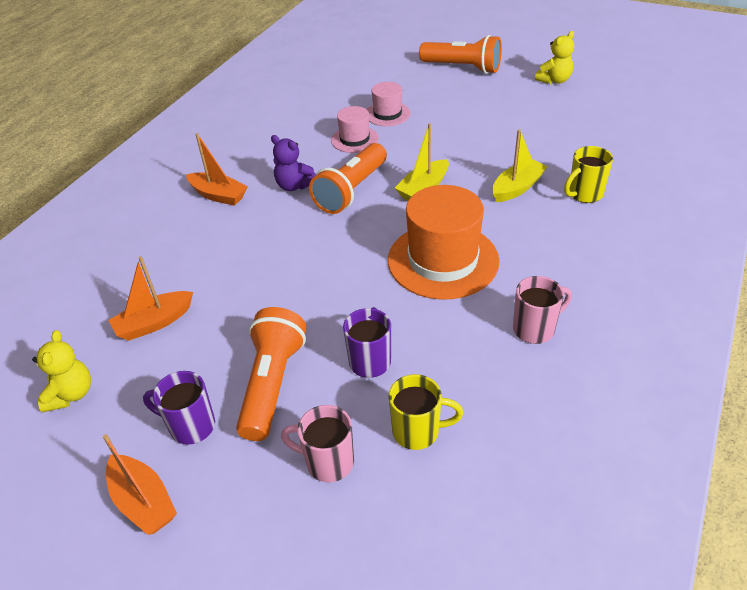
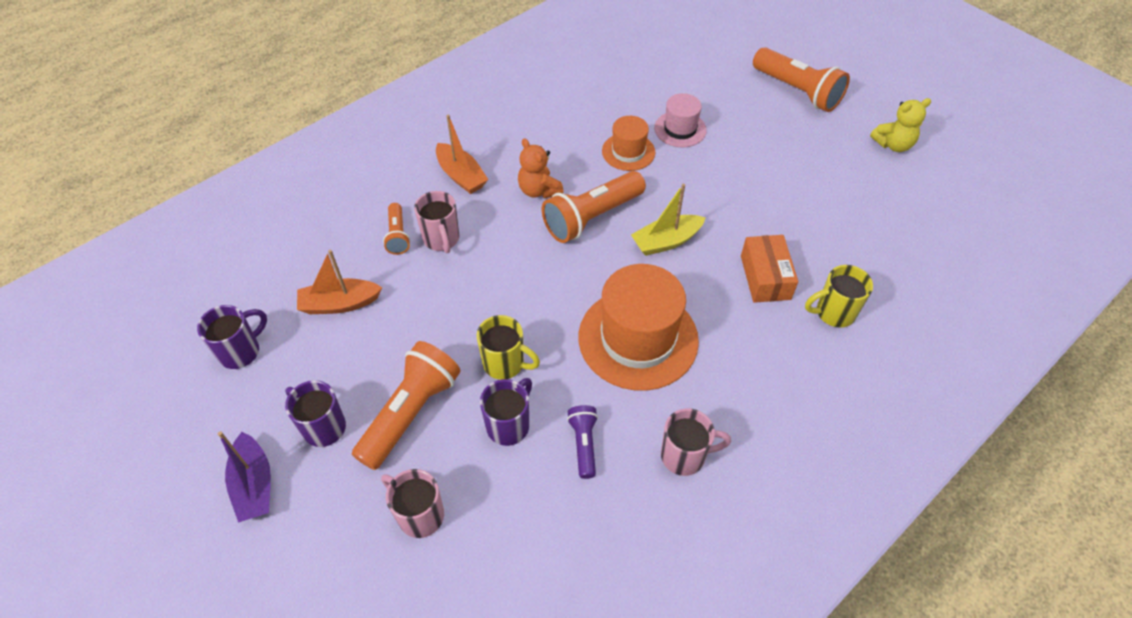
camera: 20 degrees right, 10 degrees up
(71, 394) = (241, 351): yellow teddy bear -> purple mug
(143, 502) = (254, 485): orange boat -> purple boat
(183, 254) = (398, 235): none -> orange flashlight
(226, 245) = (441, 239): none -> pink mug
(294, 185) = (539, 190): purple teddy bear -> orange teddy bear
(354, 139) = (628, 152): pink hat -> orange hat
(417, 431) = (513, 519): yellow mug -> yellow mug (505, 364)
(445, 351) = (583, 444): none -> purple flashlight
(517, 188) = (765, 277): yellow boat -> orange box

